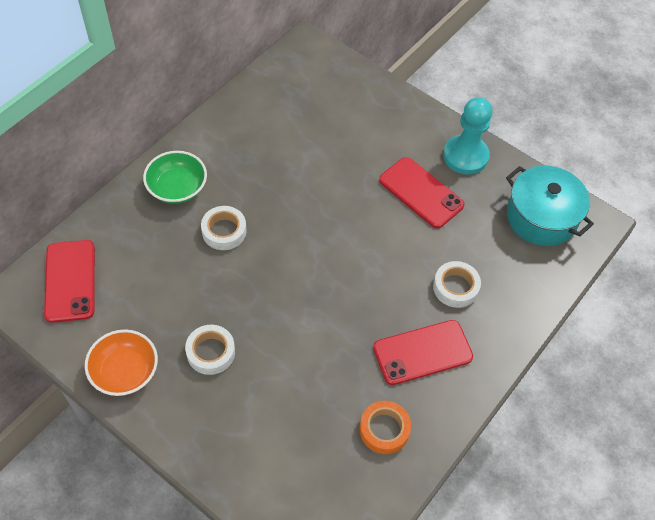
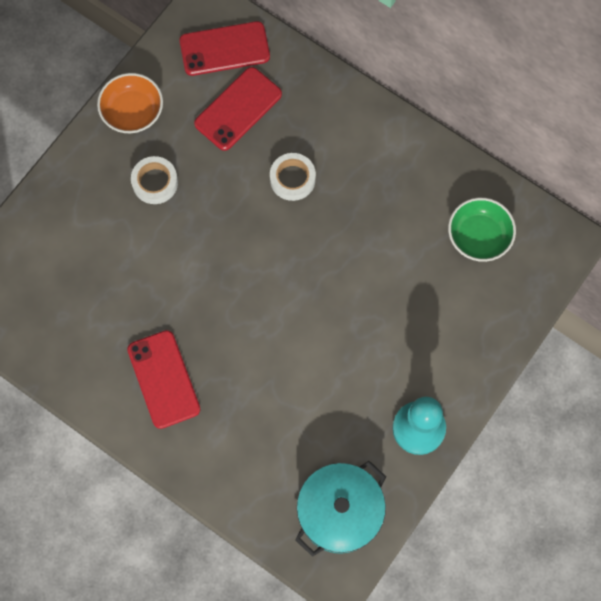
camera: 90 degrees right, 15 degrees up
(177, 188) = (343, 127): green bowl -> green bowl (479, 236)
(384, 429) = (81, 344): orange tape -> none
(421, 193) = (361, 377): red phone -> red phone (238, 109)
(455, 287) = (241, 413): white tape -> none

